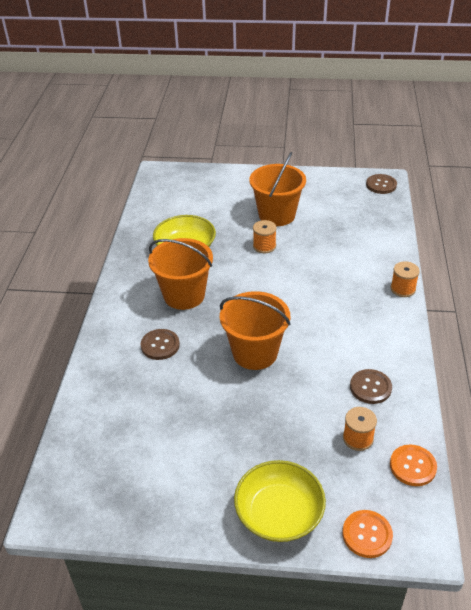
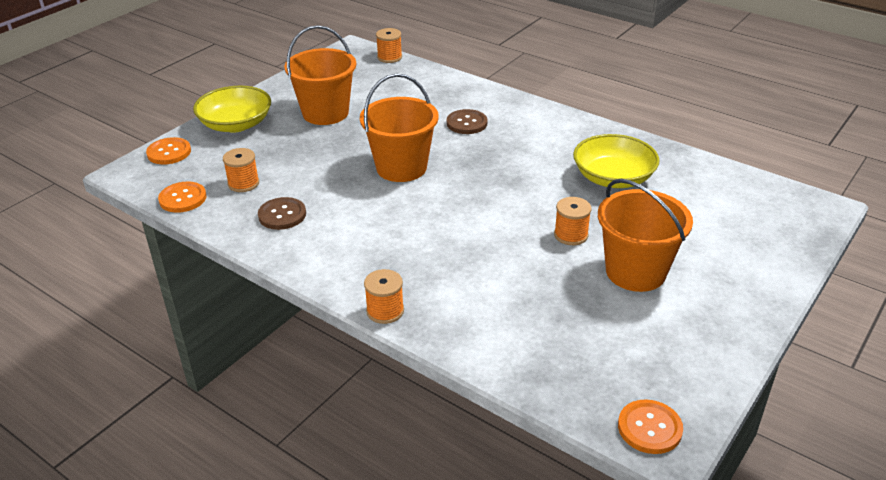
camera: 120 degrees right, 5 degrees down
(56, 464) = (389, 57): none -> orange spool
(184, 295) = (527, 154): orange bucket -> orange bucket (325, 113)
(381, 185) = (649, 428): brown button -> orange button

